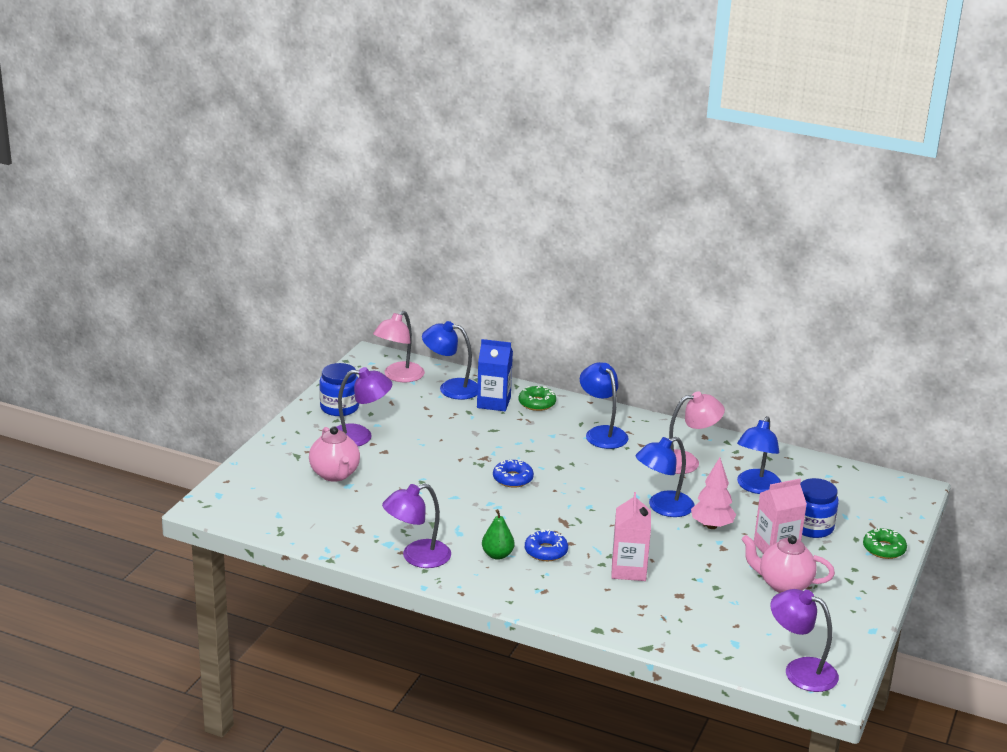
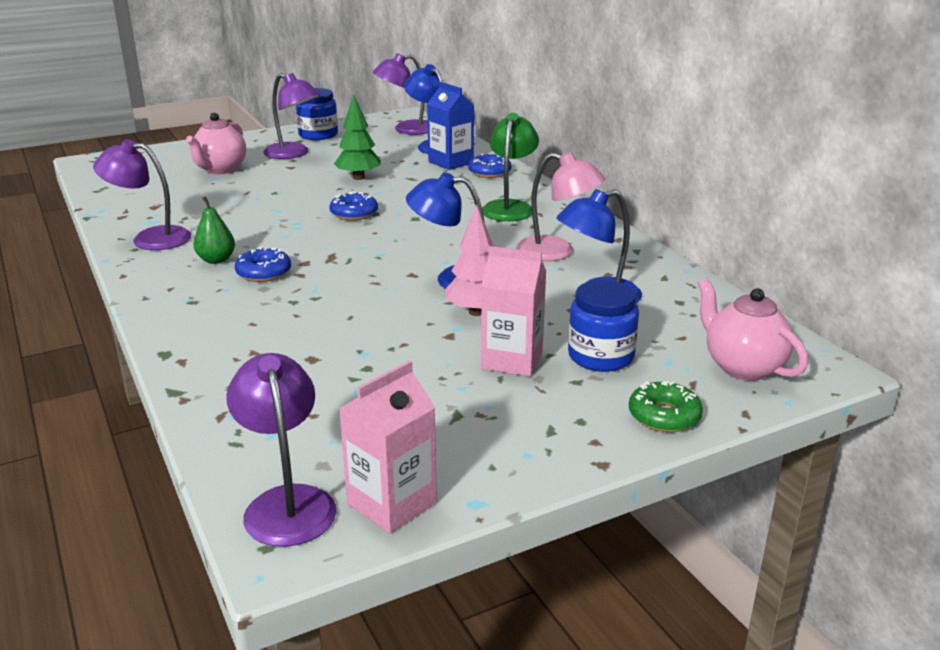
camera: 40 degrees right, 0 degrees up
(399, 376) = (406, 129): pink lamp -> purple lamp
(455, 443) = (359, 178): none -> green tree
(537, 403) = (489, 172): green donut -> blue donut
(602, 433) = (509, 207): blue lamp -> green lamp
(628, 570) = (308, 316): pink carton -> pink carton (392, 503)
(783, 585) = (452, 399): pink teapot -> pink teapot (742, 367)

